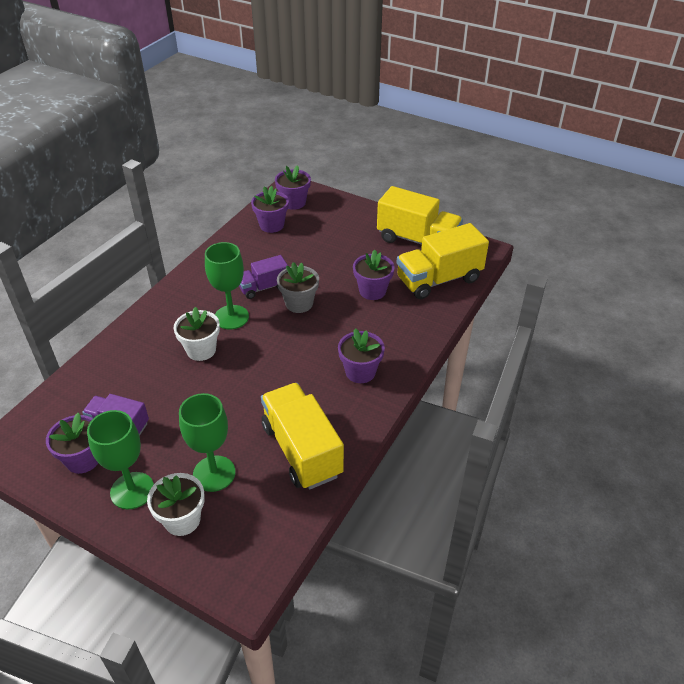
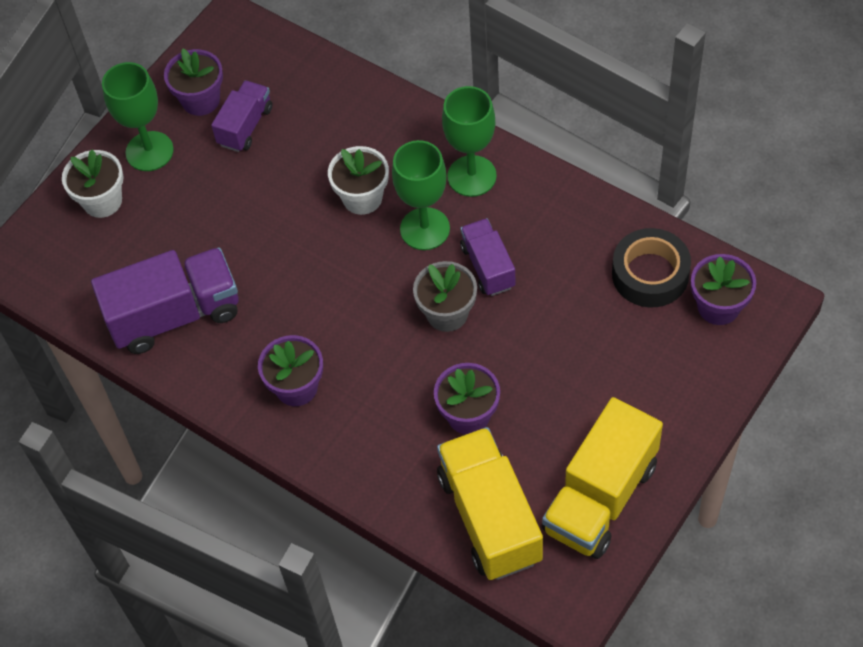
camera: 100 degrees right, 15 degrees up
(214, 473) = (157, 226): green goblet -> green goblet (472, 176)
(271, 225) = (650, 274): purple flower pot -> black tape
(302, 450) = (175, 315): yellow truck -> purple truck

